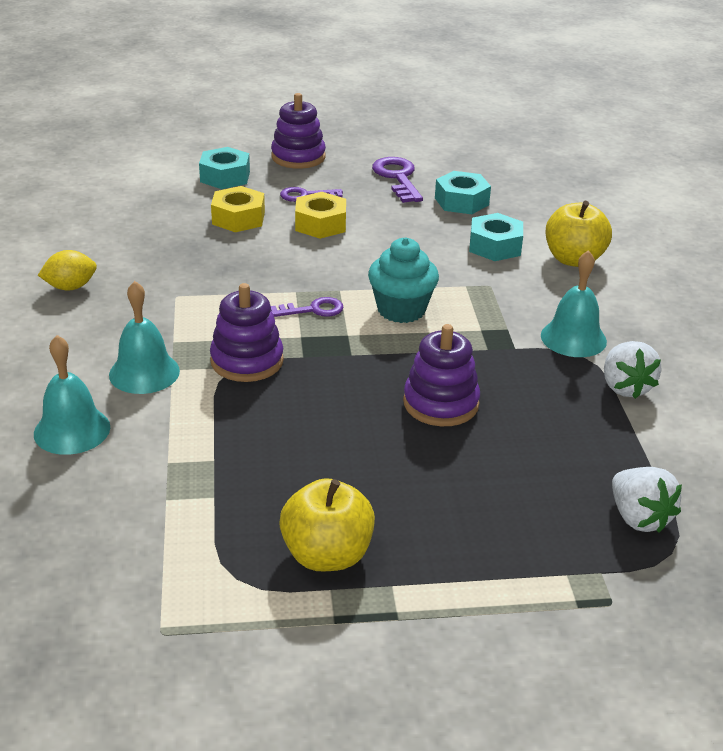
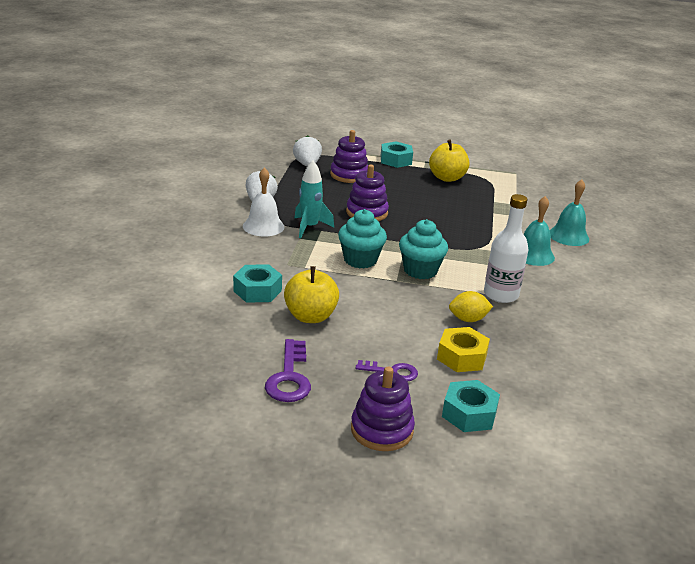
camera: 165 degrees left, 5 degrees down
(70, 287) = (596, 317): yellow lemon -> yellow lemon (468, 319)
(197, 295) = (501, 295): none -> white bottle
(247, 361) = (470, 250): purple stacking toy -> purple stacking toy (349, 175)
(313, 310) = (420, 270): purple key -> turquoise cupcake
(320, 224) = (389, 337): yellow nut -> none
(461, 201) = (248, 337): turquoise nut -> turquoise nut (395, 160)
(507, 351) = (309, 227): none -> turquoise rocket
(573, 259) = (208, 270): yellow apple -> yellow apple (310, 316)
(573, 338) = (263, 226): turquoise bell -> white bell

